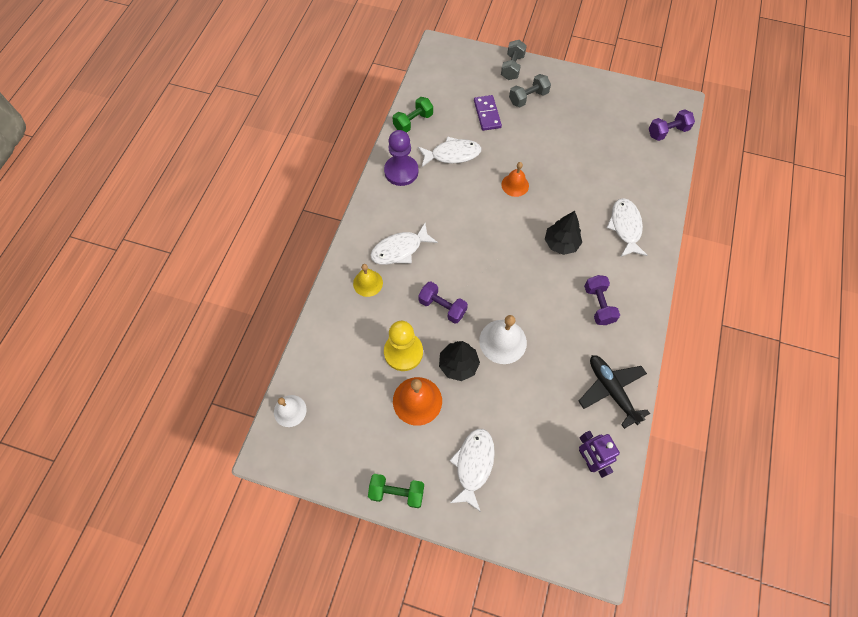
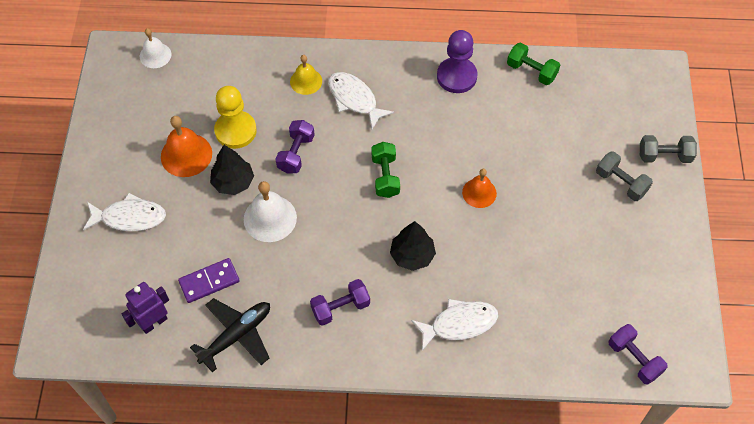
camera: 75 degrees right, 5 degrees down
(397, 492) = (92, 159): green dumbbell -> green dumbbell (385, 176)
(452, 154) = (499, 120): white fish -> none
(487, 114) = (575, 143): purple domino -> purple domino (209, 282)

